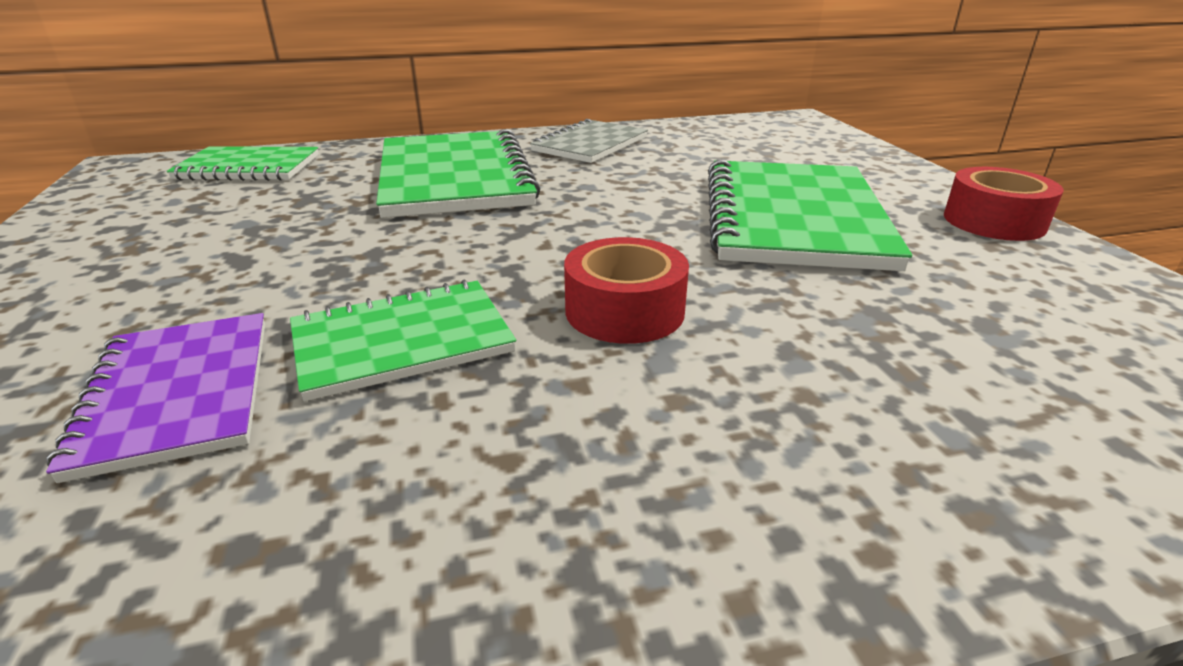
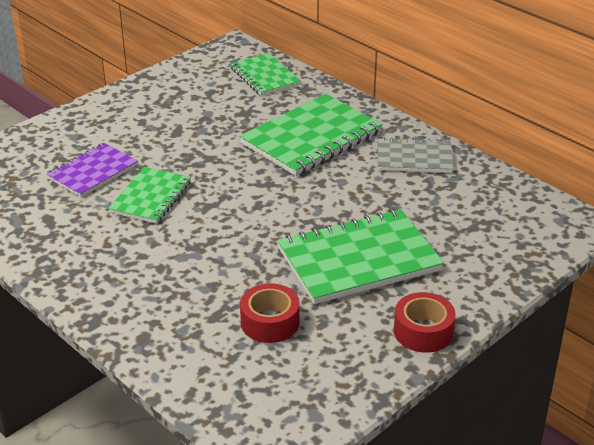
camera: 60 degrees right, 5 degrees up
(402, 342) = (150, 197): green notebook -> green notebook turned 75 degrees clockwise
(624, 311) = (212, 237): red tape -> red tape (270, 322)

